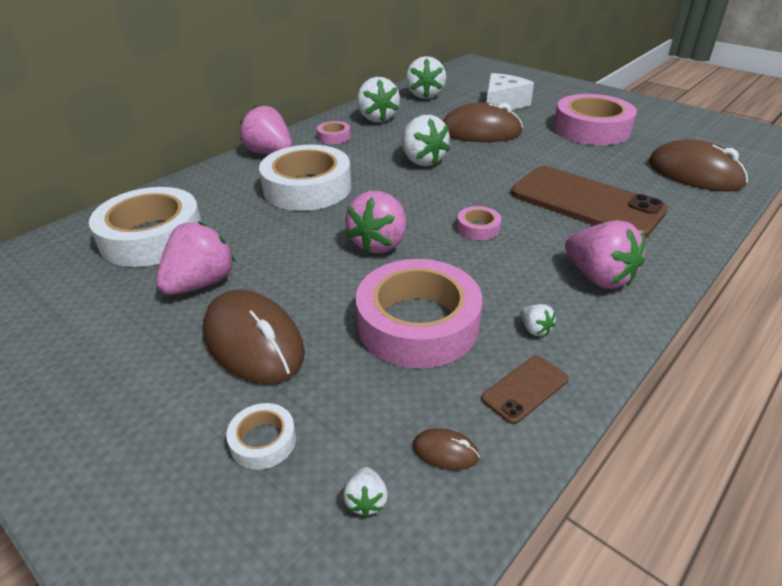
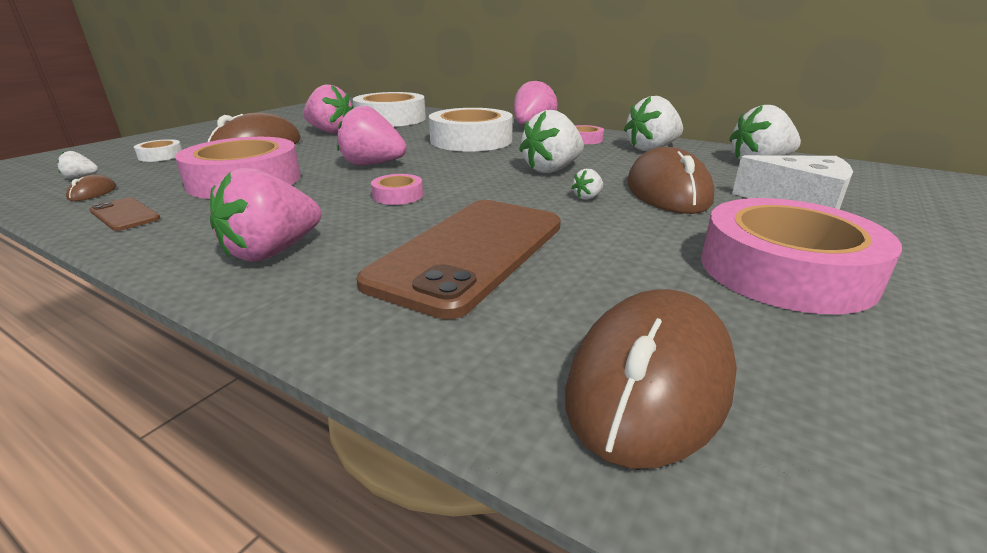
camera: 80 degrees right, 10 degrees down
(535, 329) = (201, 219): white strawberry -> white strawberry (587, 197)

